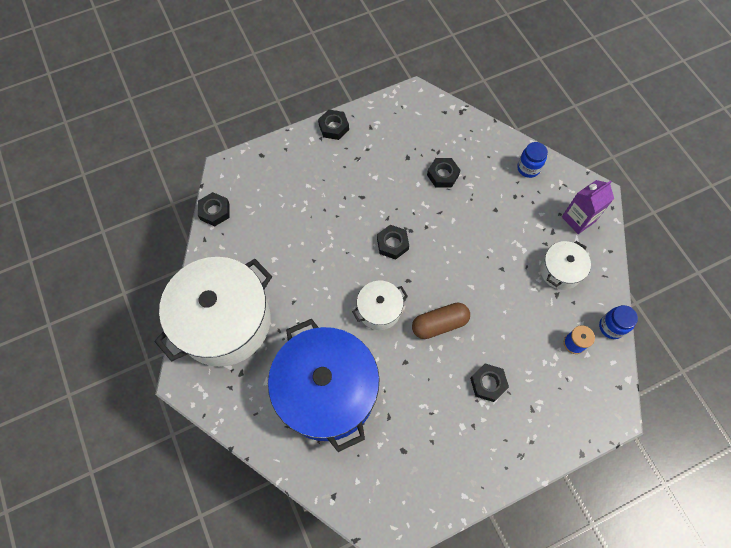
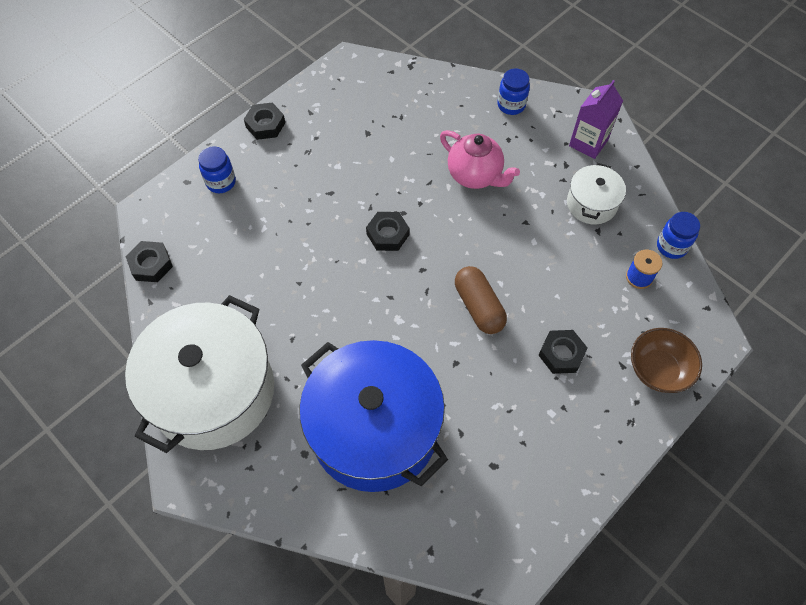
camera: 20 degrees left, 5 degrees down
(285, 163) = (221, 182): none -> blue jar
(379, 310) = (401, 314): white pot -> none
(439, 324) = (478, 306): brown capsule -> brown capsule turned 75 degrees counterclockwise
(442, 175) = (416, 140): black nut -> none
(477, 218) = (475, 175): none -> pink teapot
(559, 422) = (658, 369): none -> brown bowl

